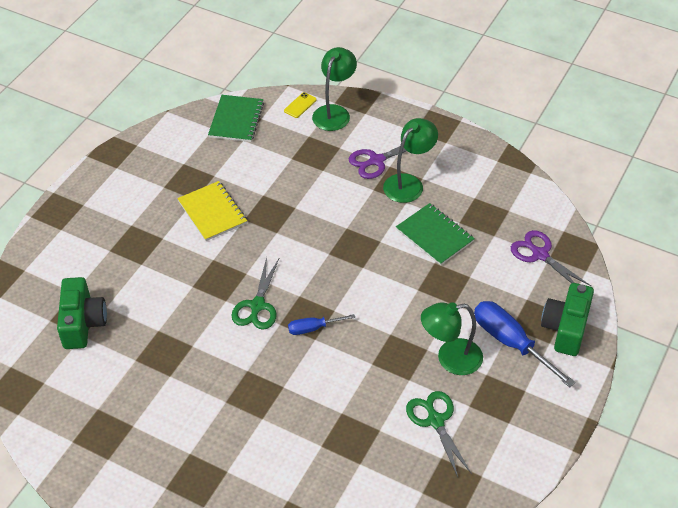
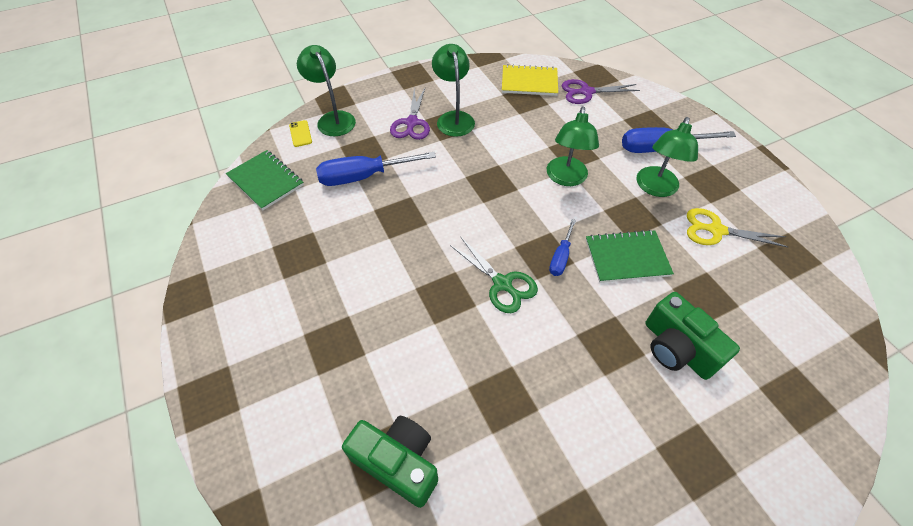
camera: 55 degrees left, 5 degrees up
(212, 212) = (356, 257): yellow notebook -> yellow notebook (529, 82)
(290, 169) = (364, 176): none -> blue screwdriver
(405, 292) = (566, 178): none -> green lamp
(434, 235) = (521, 132): green notebook -> green notebook (627, 257)
(435, 420) = (716, 230): green scissors -> yellow scissors
(566, 328) = (665, 115): green camera -> green camera (677, 348)

